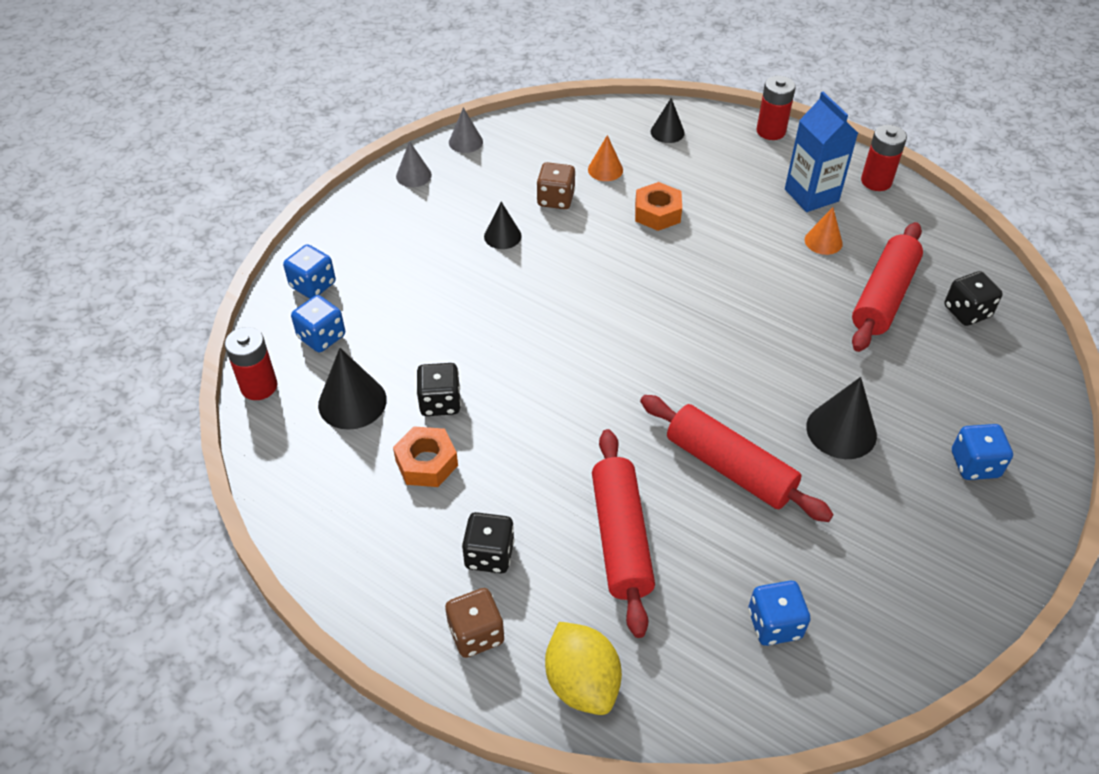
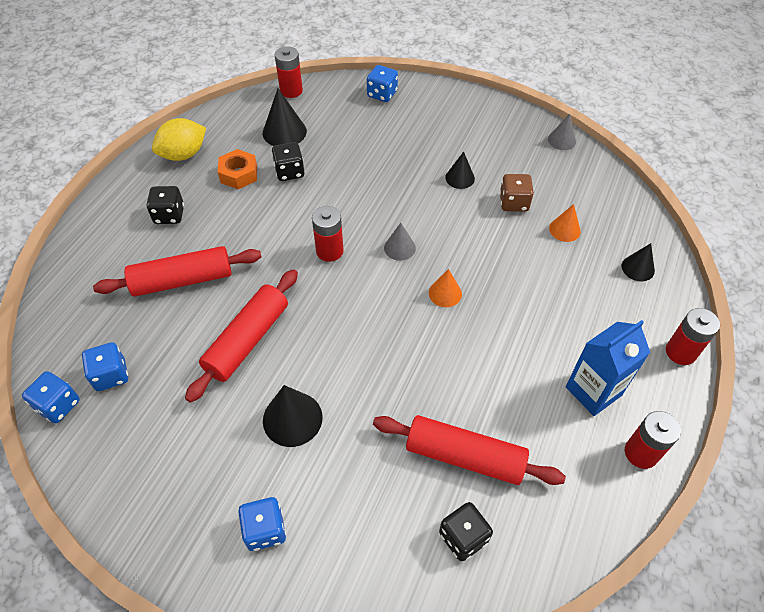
camera: 80 degrees right, 5 degrees up
(321, 337) = (337, 107): blue dice -> blue dice (58, 405)
(413, 175) = (509, 119): grey cone -> grey cone (399, 248)
(476, 634) = (113, 218): brown dice -> none
(582, 682) = (76, 272): yellow lemon -> yellow lemon (184, 154)
(597, 373) = (329, 251): none -> red battery
(657, 213) = (521, 271): orange nut -> none
(823, 241) = (527, 402): orange cone -> orange cone (445, 293)

